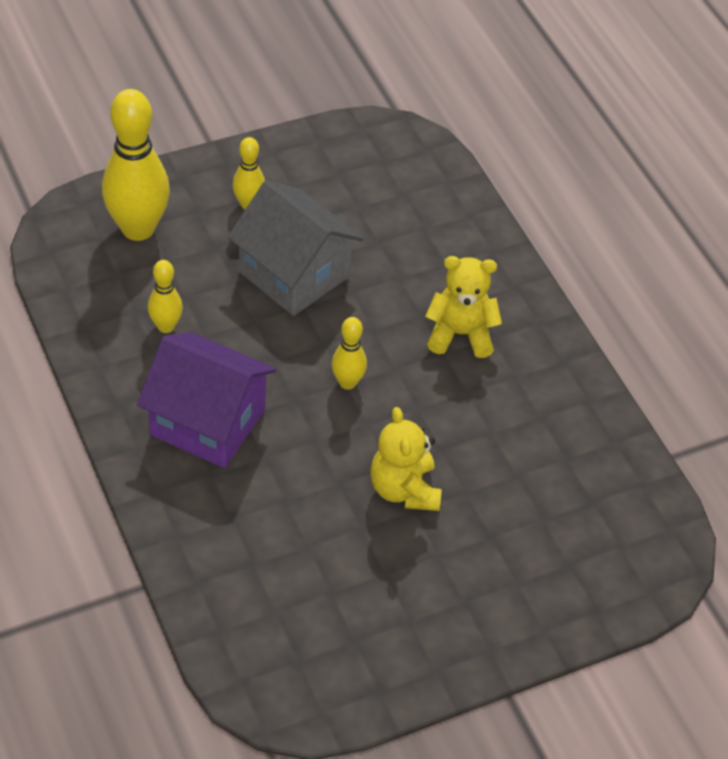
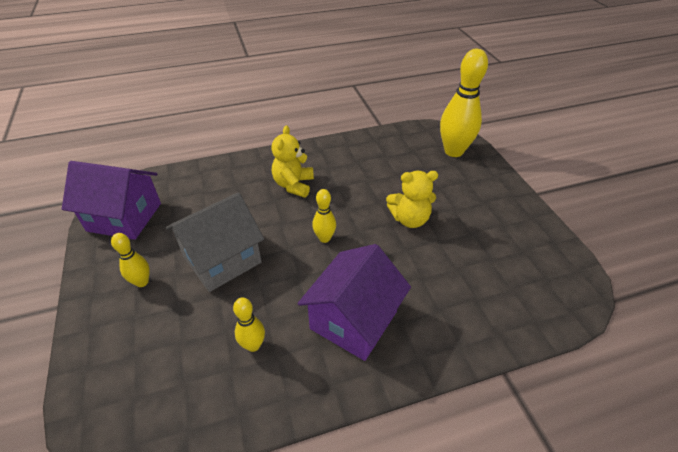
camera: 80 degrees left, 5 degrees down
(138, 229) = (136, 363): yellow bowling pin -> yellow bowling pin (453, 151)
(358, 157) = (124, 217): none -> purple house

